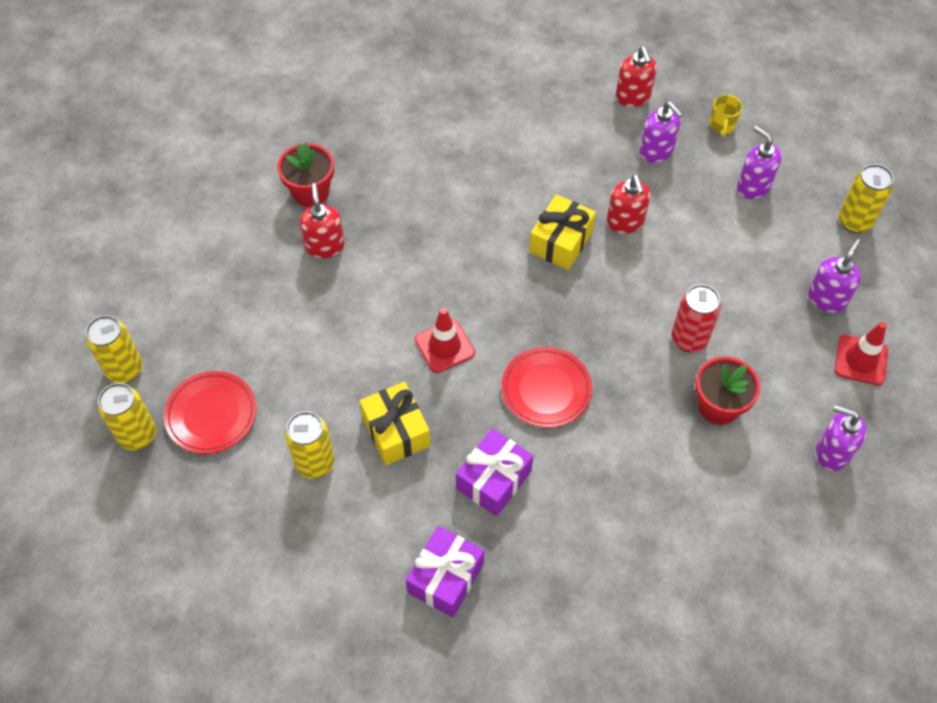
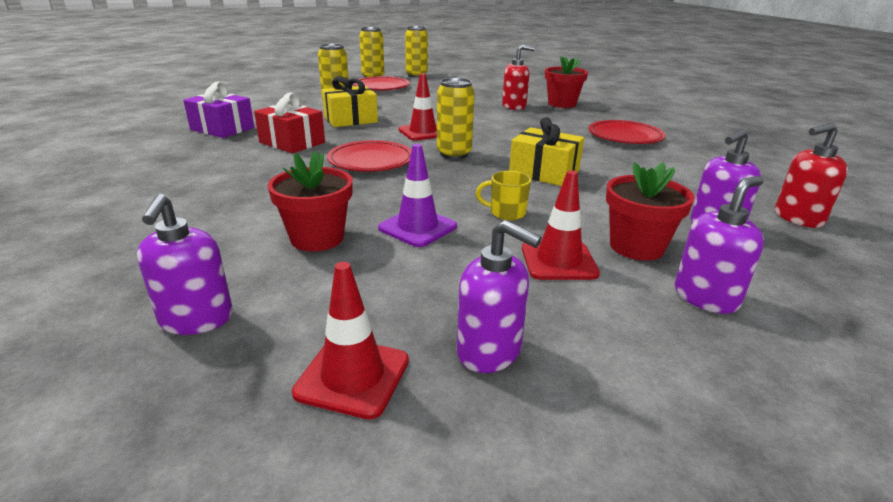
camera: 90 degrees right, 30 degrees down
(446, 156) = (625, 136): none -> red plate
(494, 480) = (292, 142): purple gift -> red gift
(625, 222) = (585, 203): red soap dispenser -> none
(689, 339) = (417, 227): red can -> purple traffic cone
(695, 205) = (636, 247): none -> red flower pot
(722, 126) = (816, 280): yellow mug -> yellow mug (506, 213)
(724, 253) = (558, 261): none -> red traffic cone
(832, 452) = (196, 319): purple soap dispenser -> purple soap dispenser turned 150 degrees clockwise
(854, 221) = (696, 418): yellow can -> yellow can (454, 154)

